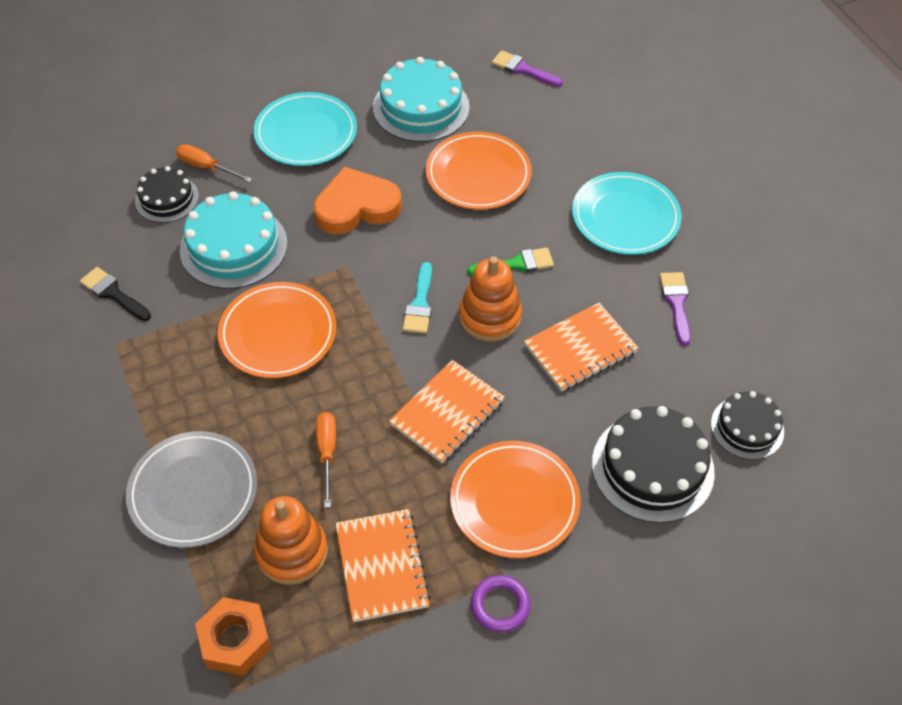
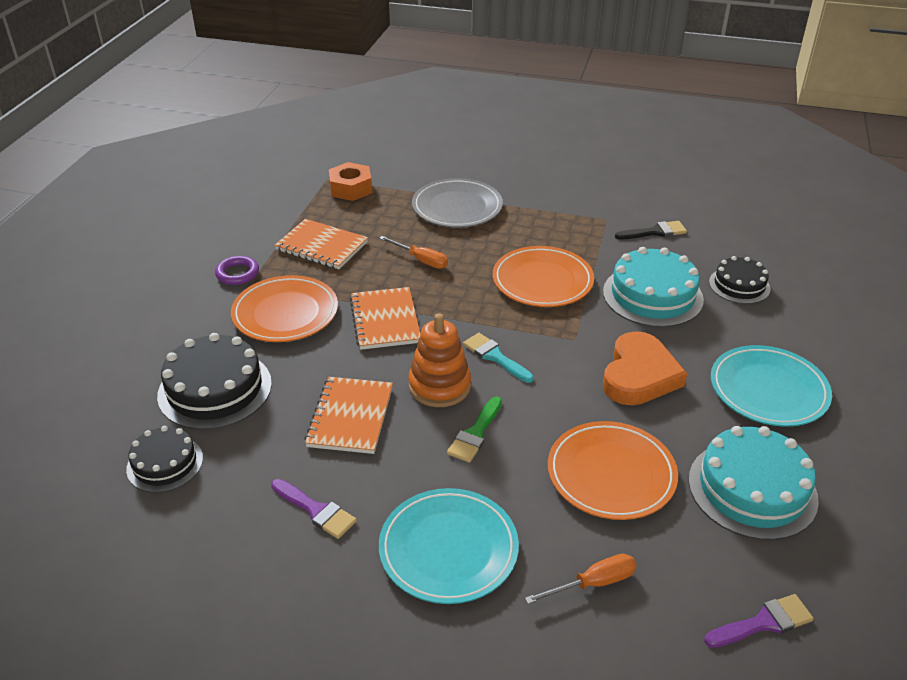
camera: 130 degrees right, 15 degrees down
(206, 167) = (764, 317): orange screwdriver -> orange screwdriver (593, 583)
(292, 551) = (374, 222): orange stacking toy -> none

